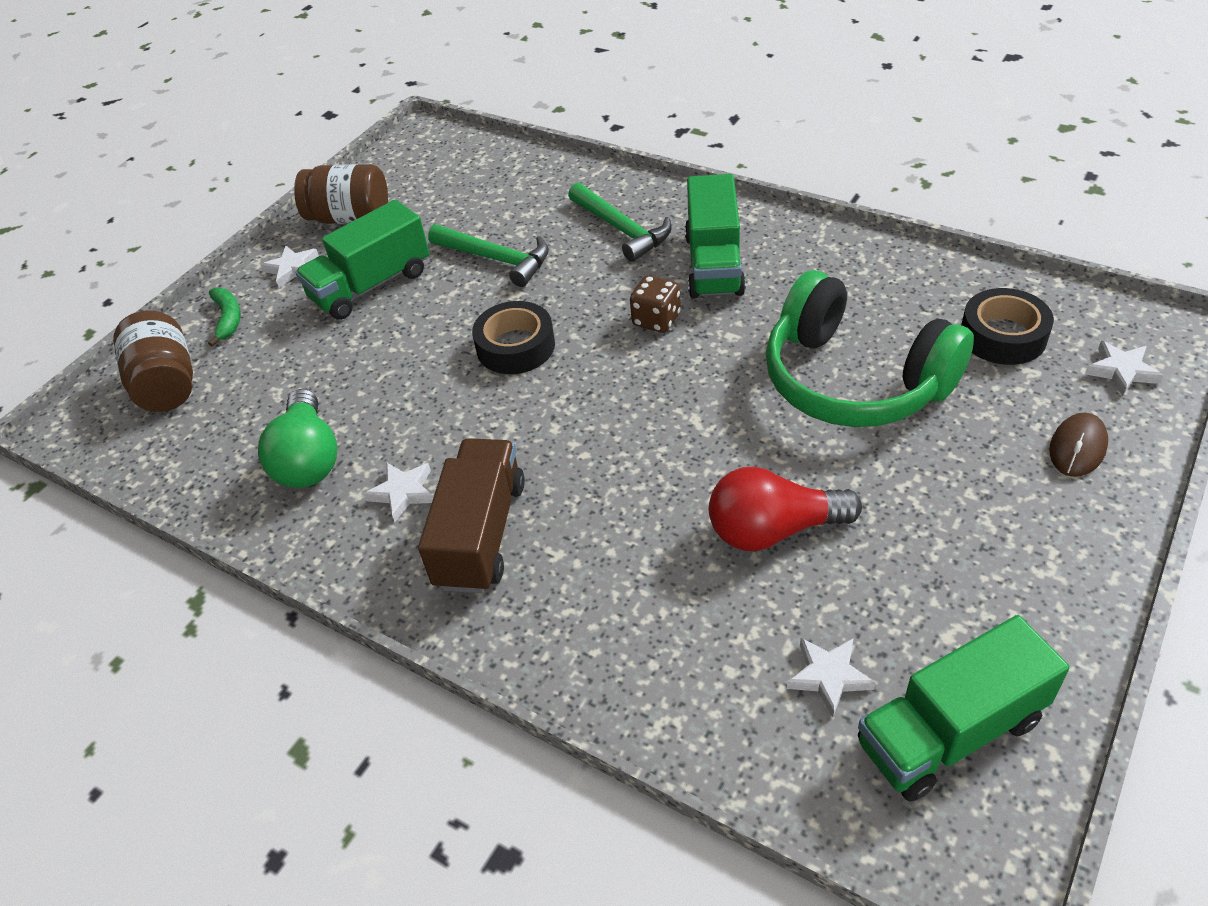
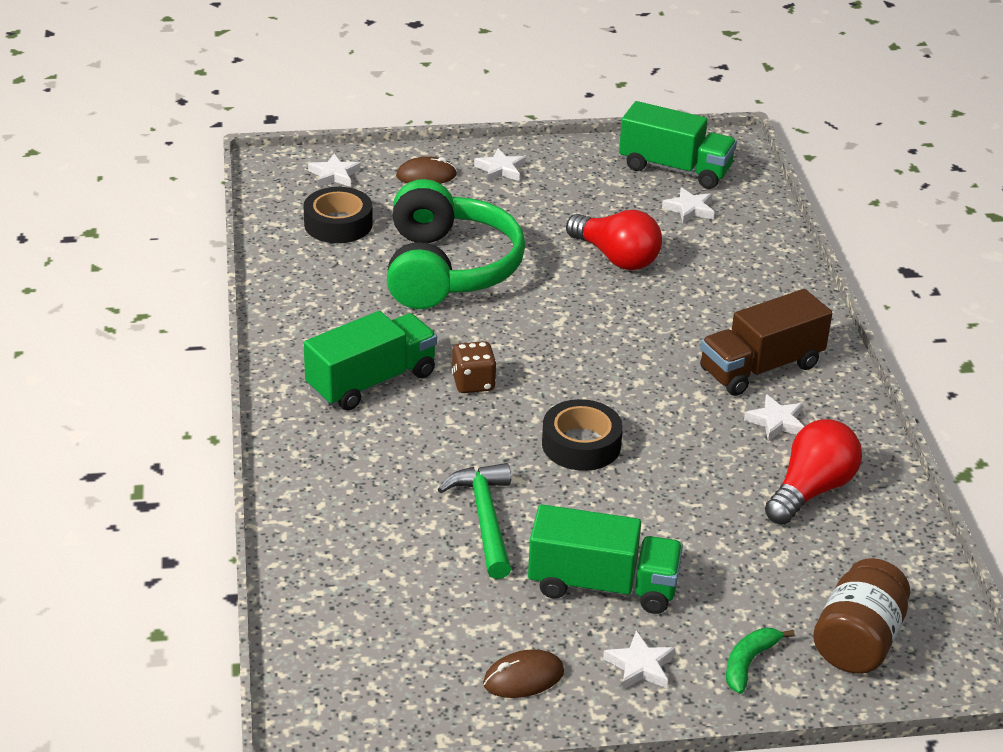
camera: 135 degrees left, 10 degrees down
(308, 459) = (811, 490): green light bulb -> red light bulb
(350, 218) = (523, 677): brown jar -> brown mouse
(621, 229) = (368, 458): green hammer -> none
(1056, 525) = (500, 169): none -> white star

